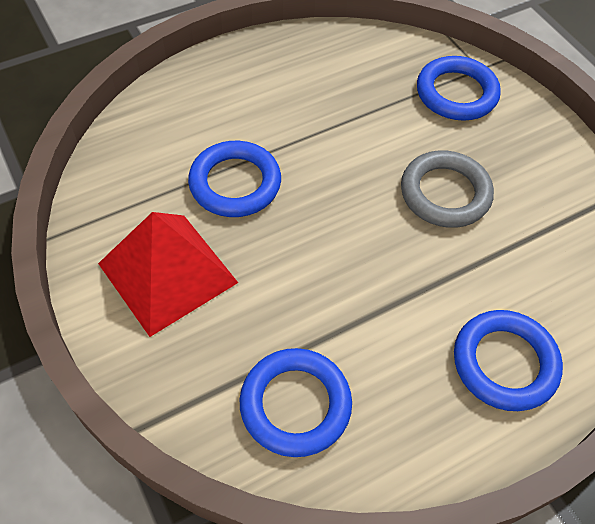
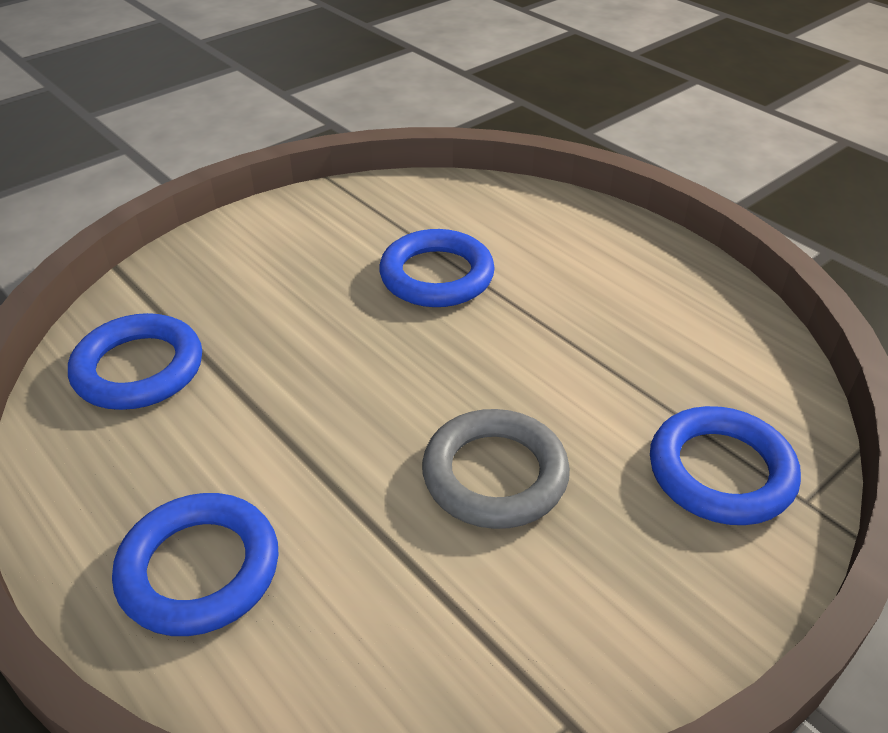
camera: 80 degrees right, 15 degrees down
(167, 273) = (298, 252): red pyramid -> none

